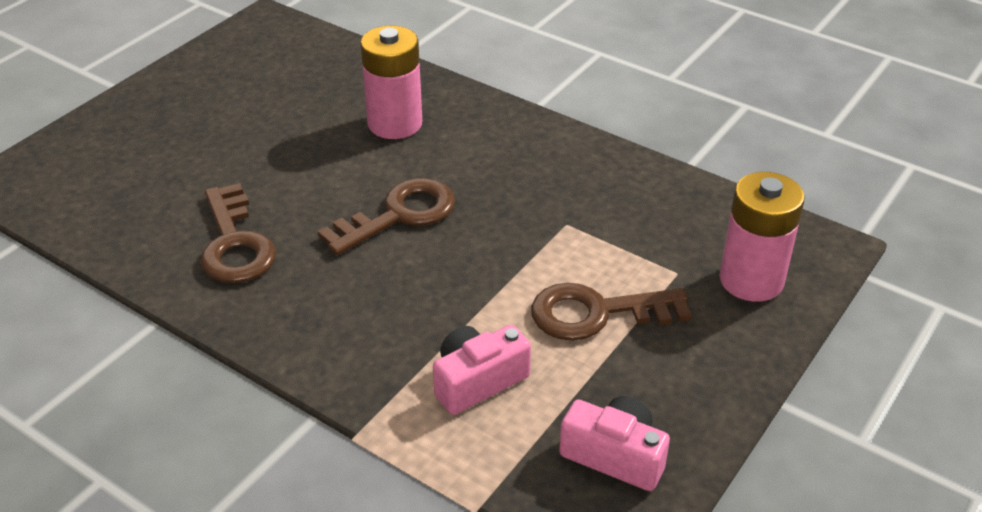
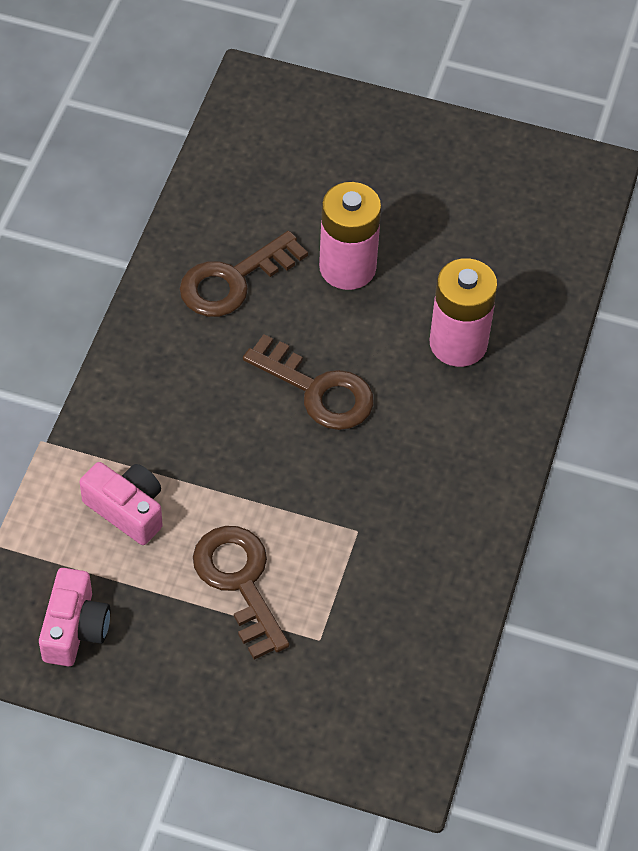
camera: 70 degrees right, 15 degrees up
(751, 280) = (330, 705): pink battery -> pink battery (347, 267)

